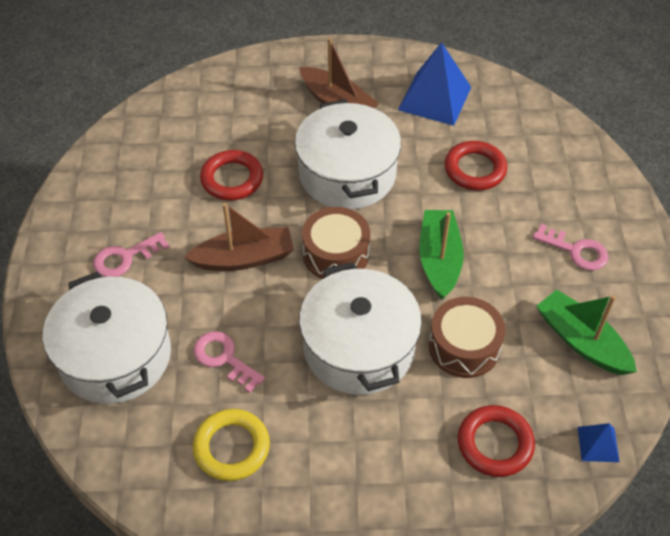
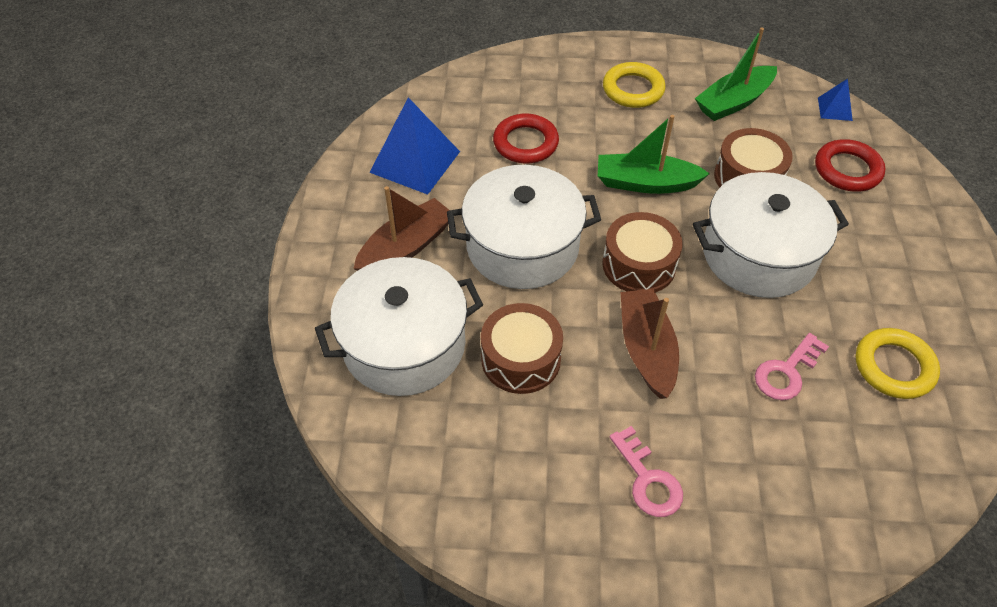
camera: 85 degrees left, 0 degrees up
(115, 356) = (798, 485): white pot -> white pot (404, 345)
(232, 179) = (521, 359): red ring -> brown drum
(576, 251) = (633, 89): pink key -> yellow ring

